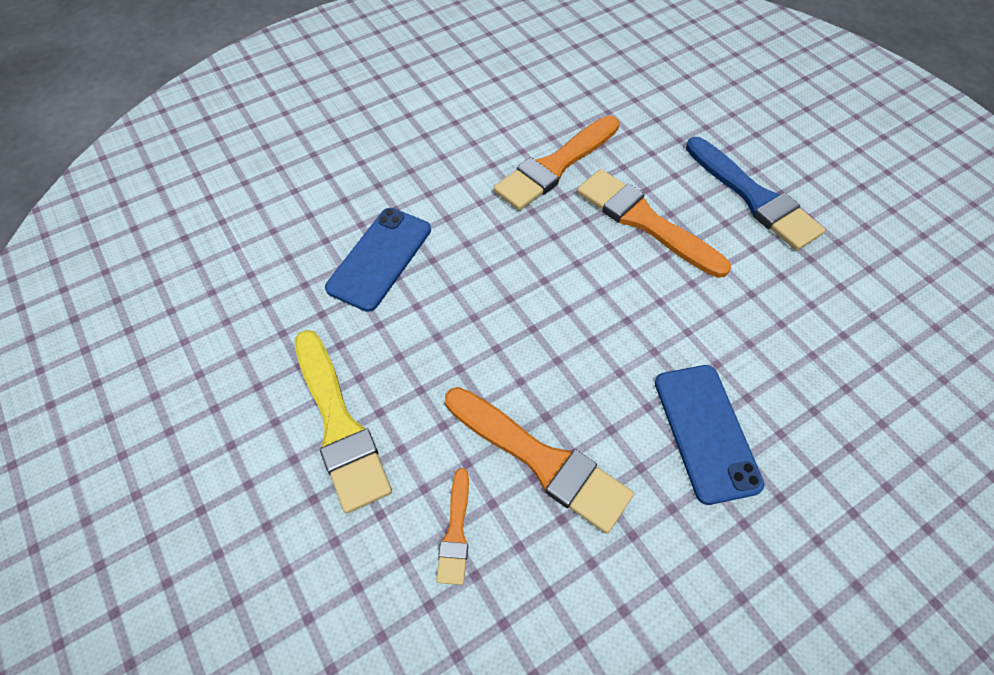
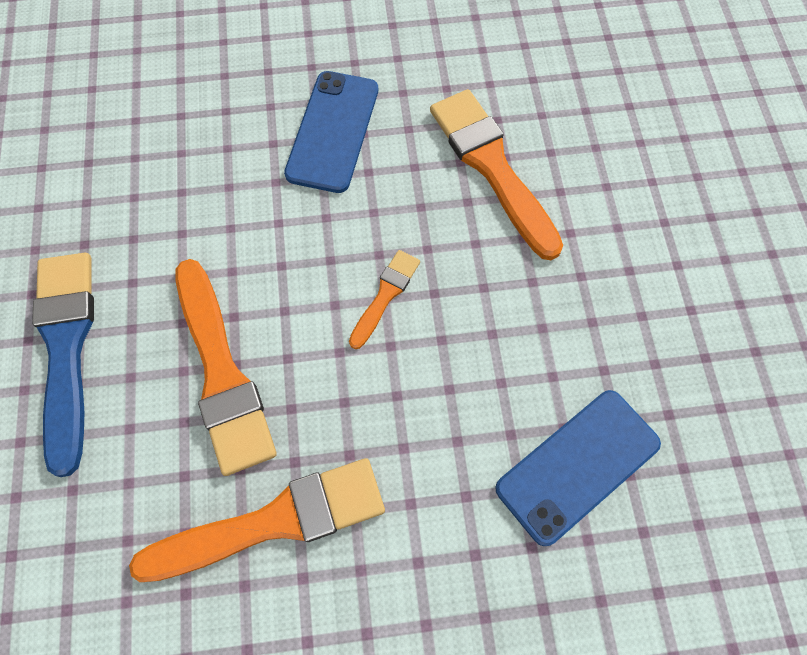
camera: 155 degrees left, 10 degrees up
(339, 425) = (673, 273): yellow brush -> none
(455, 532) = (590, 143): orange brush -> orange brush (385, 295)

